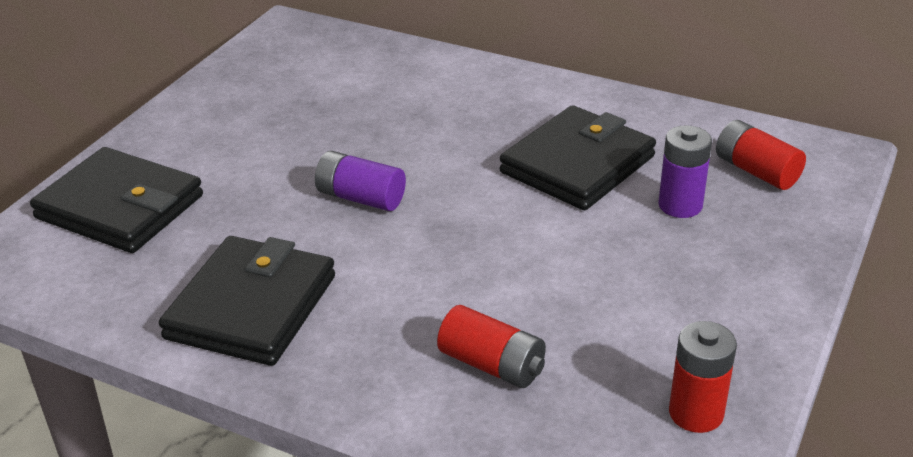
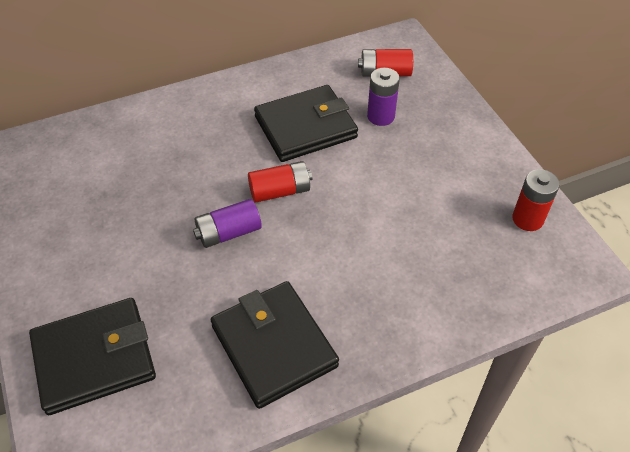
camera: 50 degrees left, 15 degrees up
(492, 365) = (426, 270): red battery -> red battery (280, 191)
(577, 164) = (305, 127): black wallet -> black wallet turned 75 degrees clockwise

